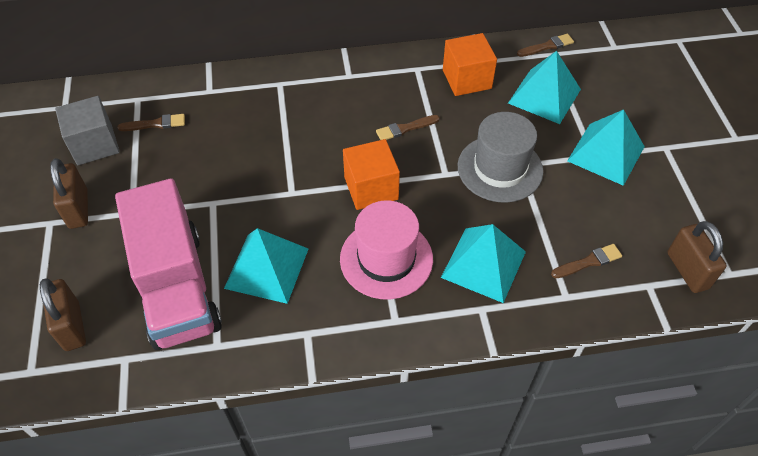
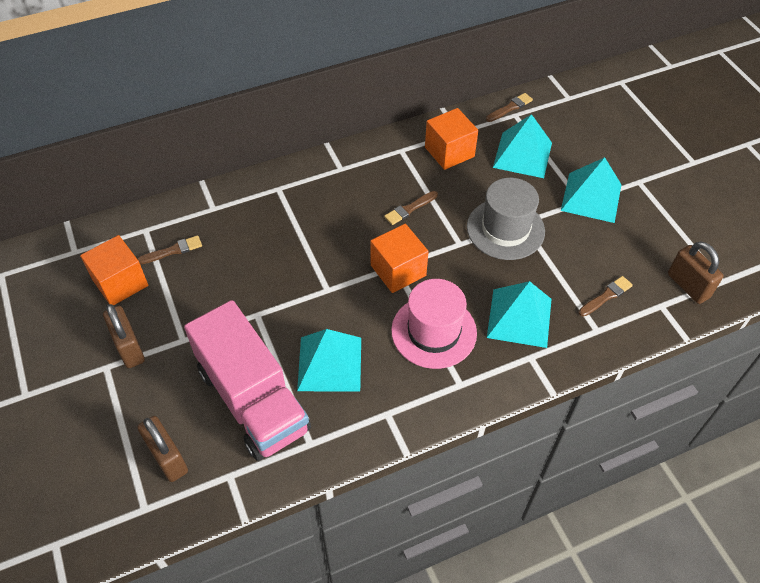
camera: 15 degrees left, 0 degrees up
(94, 145) = (120, 283): grey cube -> orange cube

